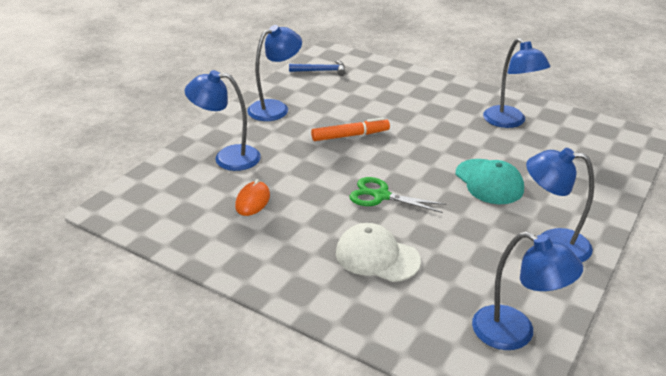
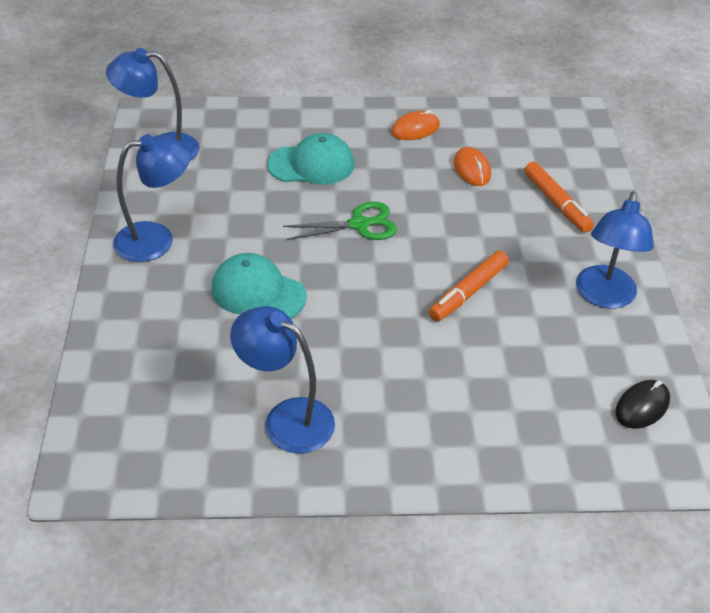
camera: 145 degrees right, 10 degrees up
(227, 158) = (556, 203): blue lamp -> orange marker
(254, 252) = (415, 129): none -> orange mouse
(321, 71) = (642, 406): blue hammer -> black mouse
(377, 256) = (311, 164): white cap -> turquoise cap

